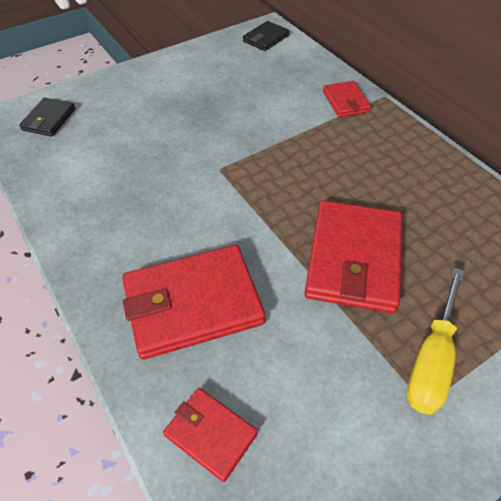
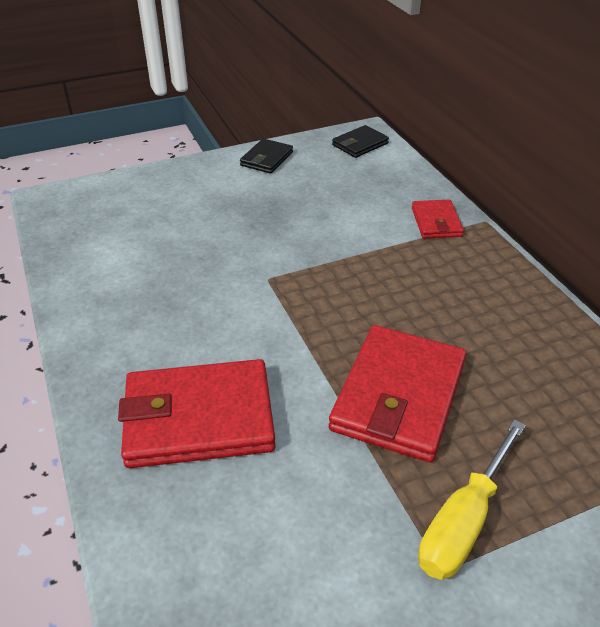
camera: 10 degrees right, 10 degrees down
(49, 119) = (94, 206): black wallet -> black wallet (266, 159)
(210, 434) = (180, 560): red wallet -> none

